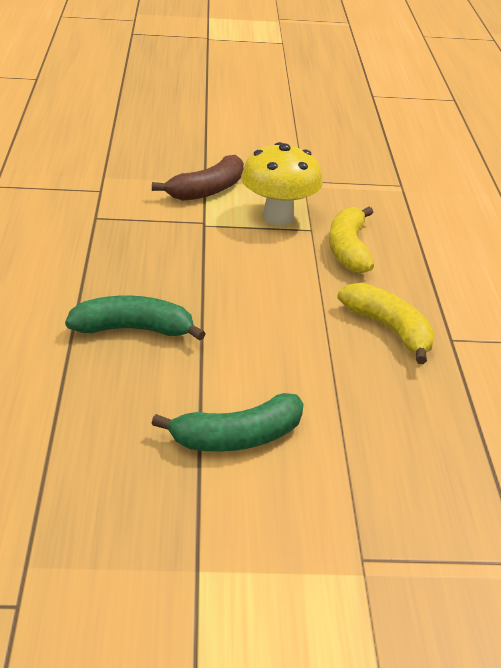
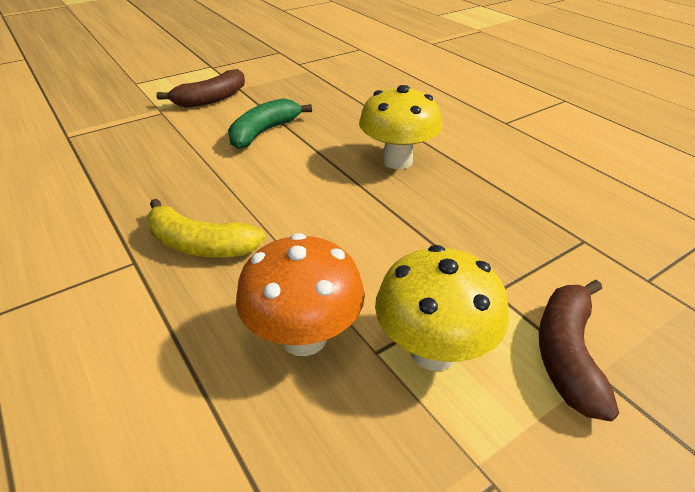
camera: 150 degrees right, 5 degrees up
(133, 329) = (397, 161): green banana -> yellow mushroom
(263, 558) = (211, 99): none -> brown banana
(348, 250) = (304, 337): yellow banana -> orange mushroom

